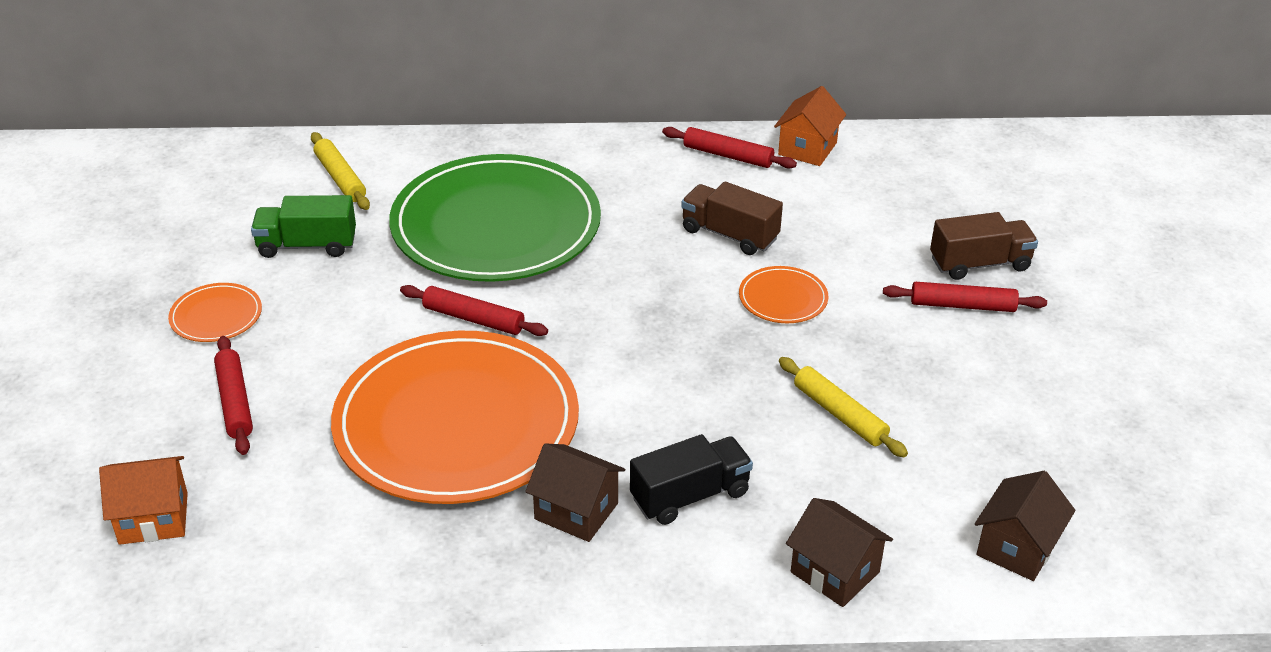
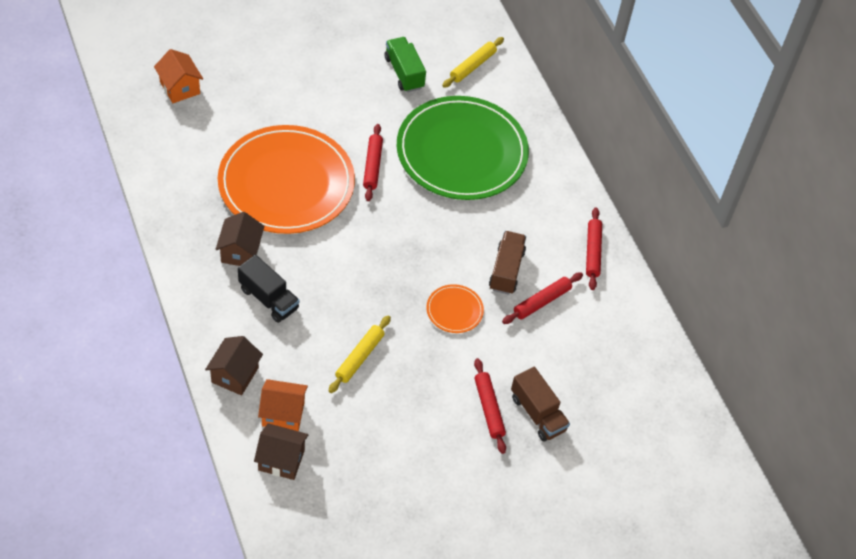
camera: 65 degrees right, 15 degrees up
(216, 316) = (329, 56): orange plate -> none
(235, 402) = (268, 88): red rolling pin -> red rolling pin (541, 302)
(807, 148) = (624, 295): orange house -> orange house (283, 414)

